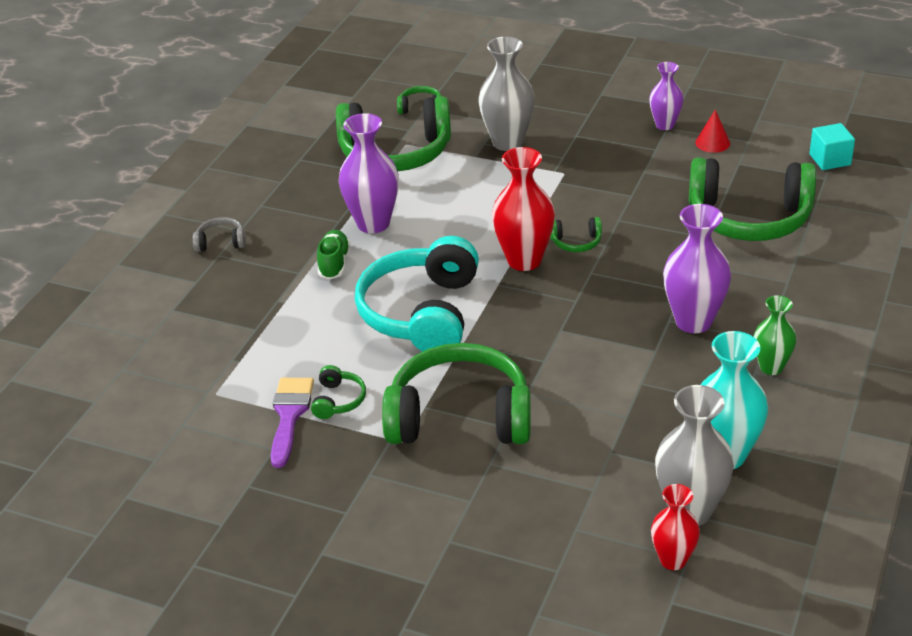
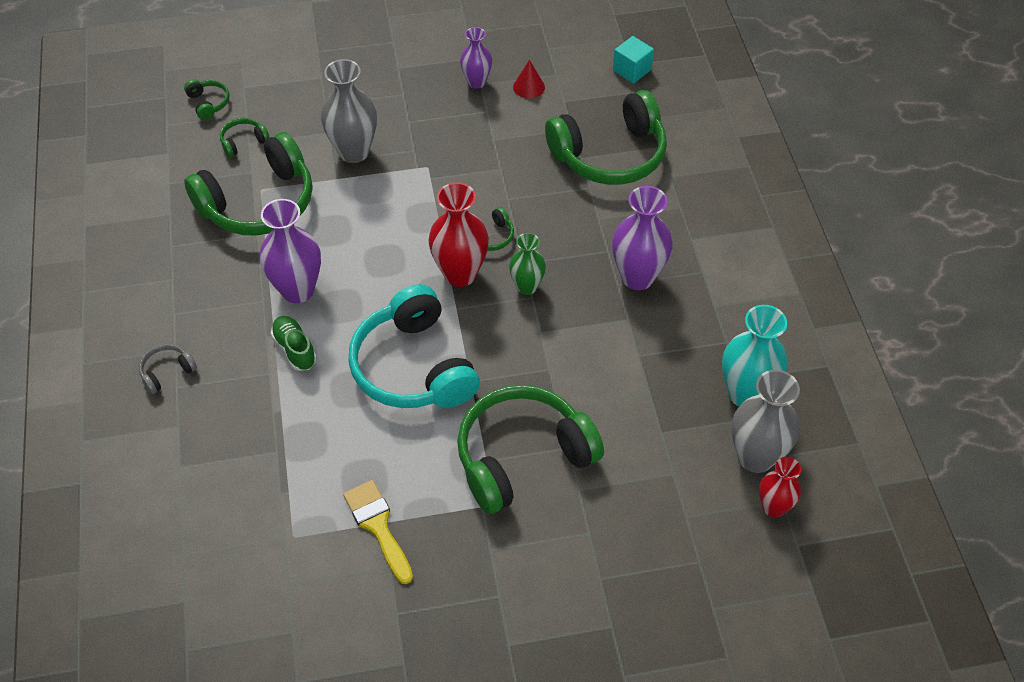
camera: 35 degrees left, 15 degrees up
(289, 415) = (378, 526): purple brush -> yellow brush
(338, 400) = (408, 490): green headphones -> green headphones (208, 103)
(771, 367) = (723, 295): green vase -> green vase (527, 287)

